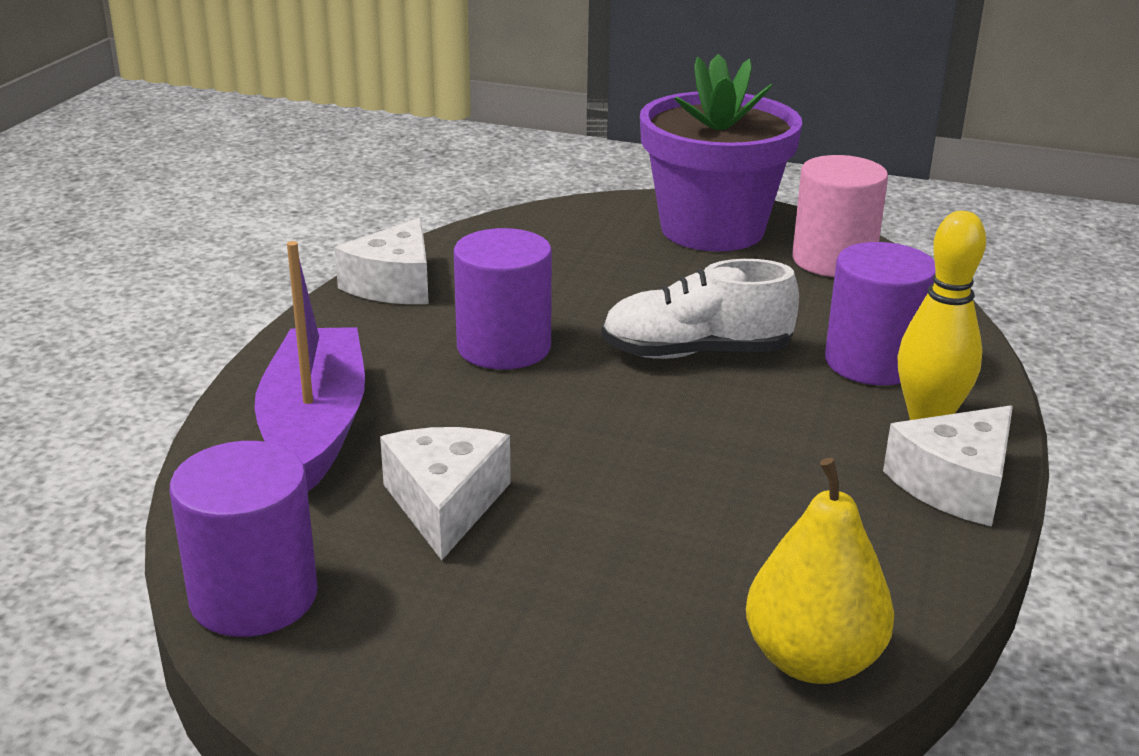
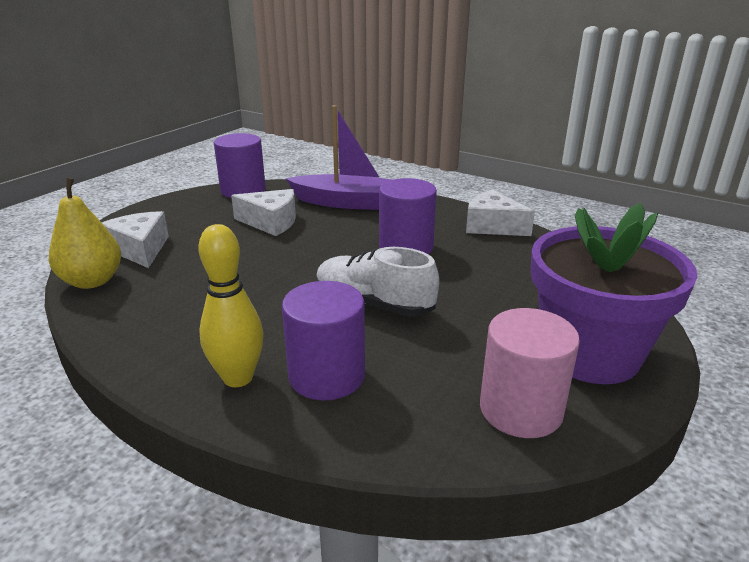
camera: 105 degrees right, 0 degrees up
(696, 353) = (374, 304): white shoe -> white shoe turned 75 degrees counterclockwise
(955, 484) = (163, 363): white cheese -> white cheese (140, 249)

